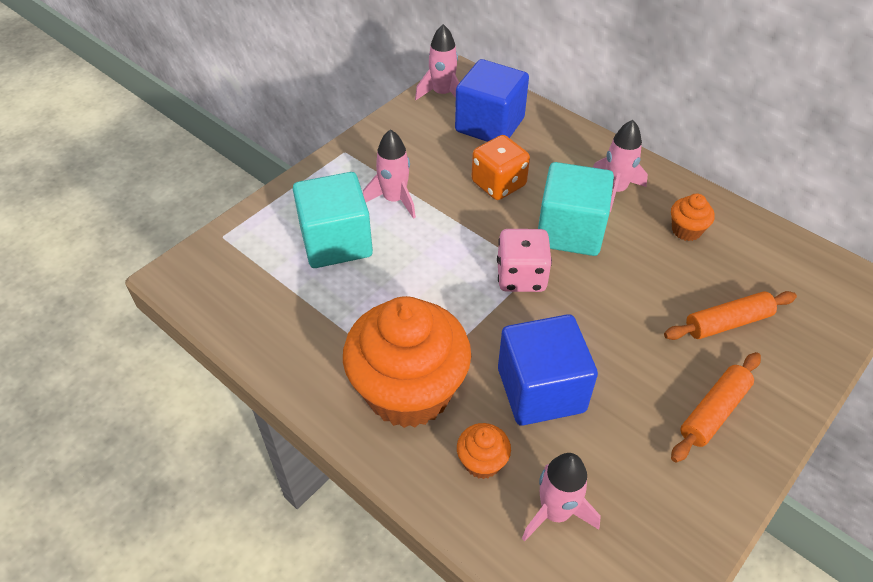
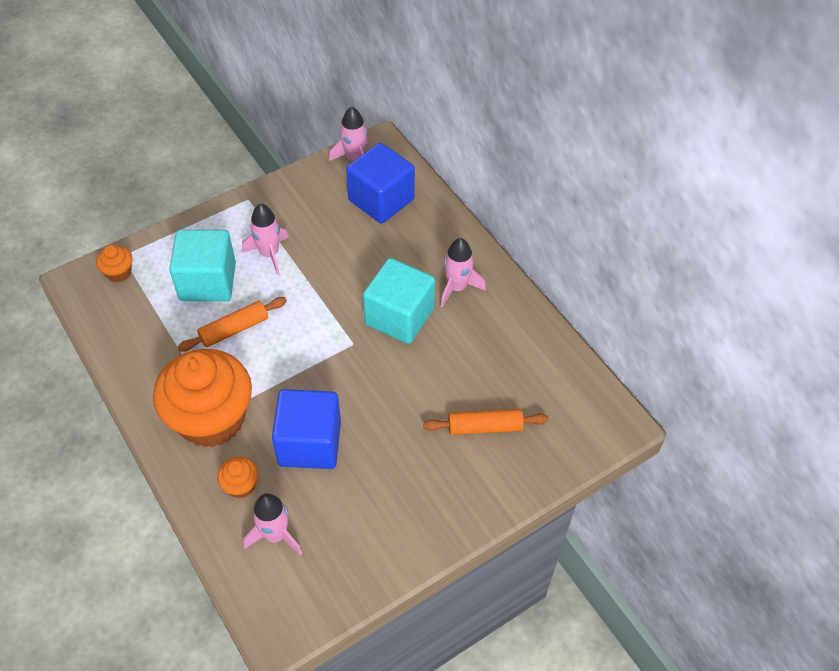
camera: 15 degrees right, 5 degrees up
(498, 184) = (361, 259): orange dice -> none
(521, 276) = (340, 347): pink dice -> none
(686, 230) = (497, 339): orange cupcake -> orange cupcake (119, 272)
(713, 411) = (432, 494): orange rolling pin -> orange rolling pin (234, 329)

